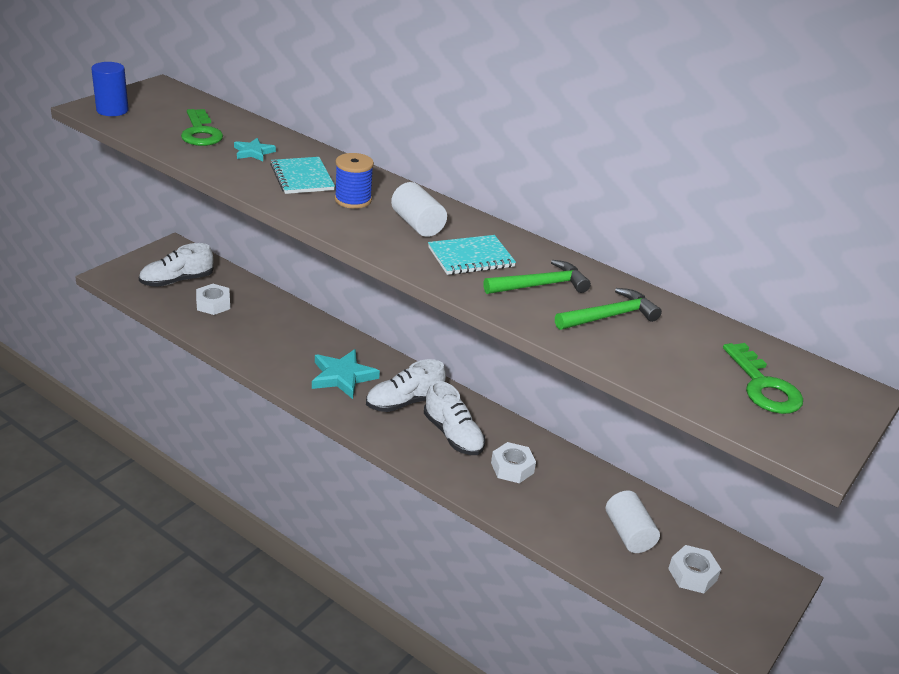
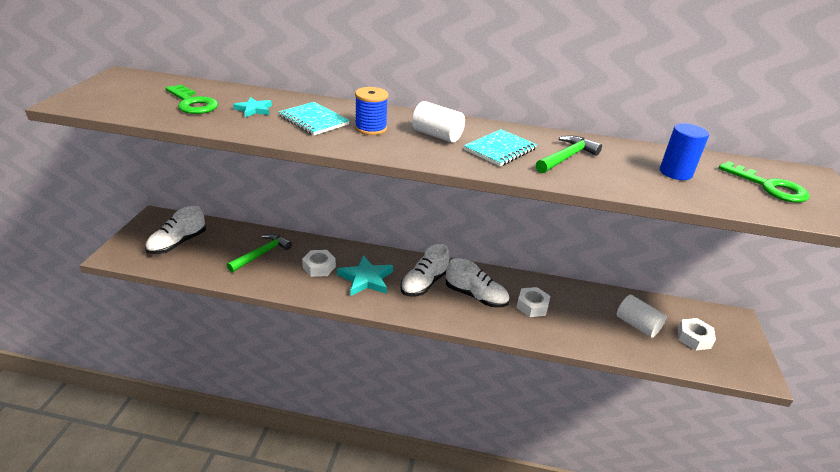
camera: 25 degrees left, 0 degrees up
(112, 110) = (92, 100): blue cylinder -> blue cylinder (675, 172)
(213, 304) = (222, 253): white nut -> white nut (319, 267)
(610, 316) = (632, 166): green hammer -> green hammer (262, 254)

